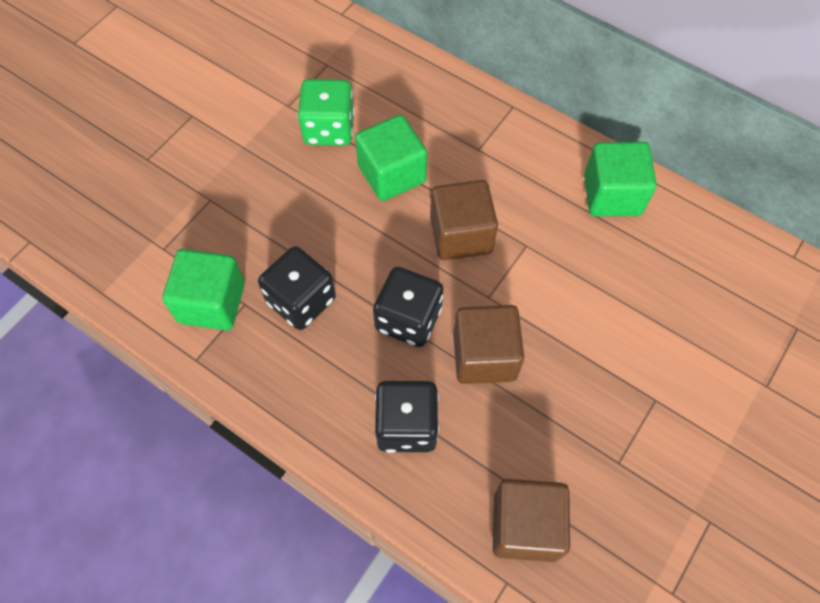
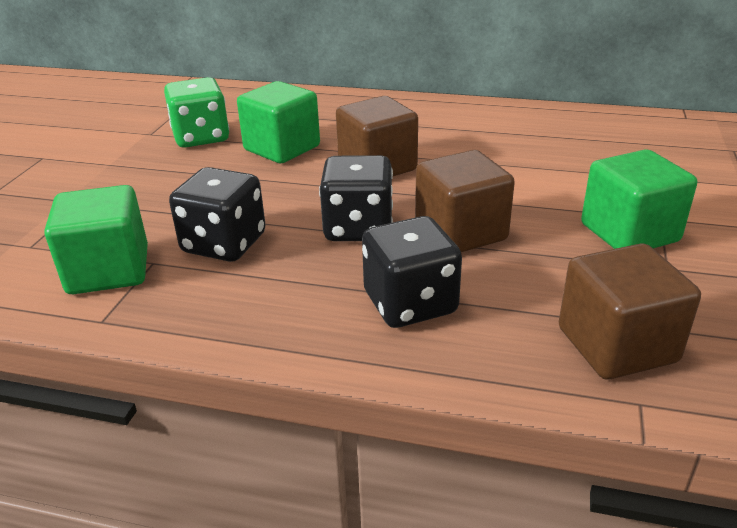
camera: 20 degrees left, 30 degrees down
(612, 195) = (502, 119): green cube -> green cube (629, 233)

